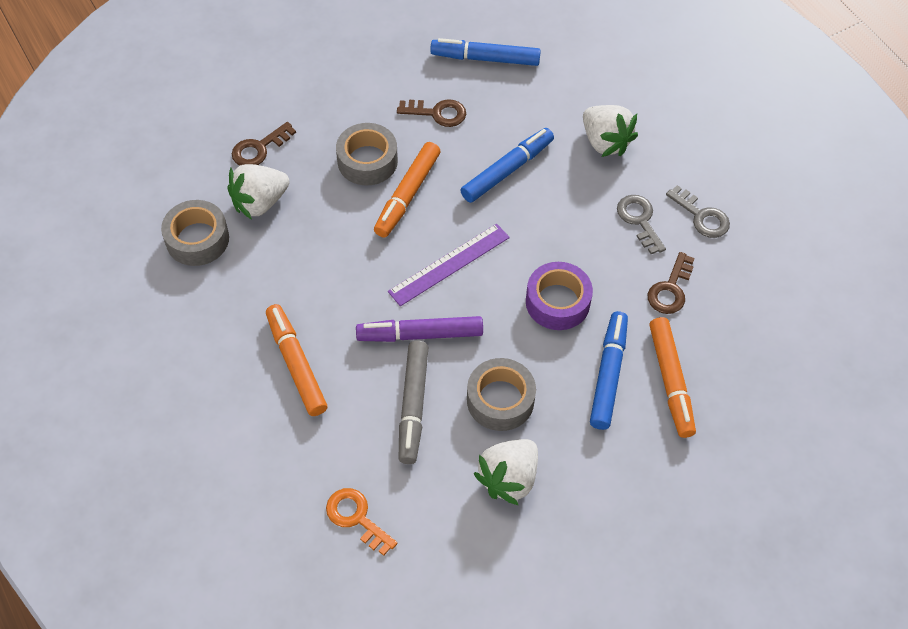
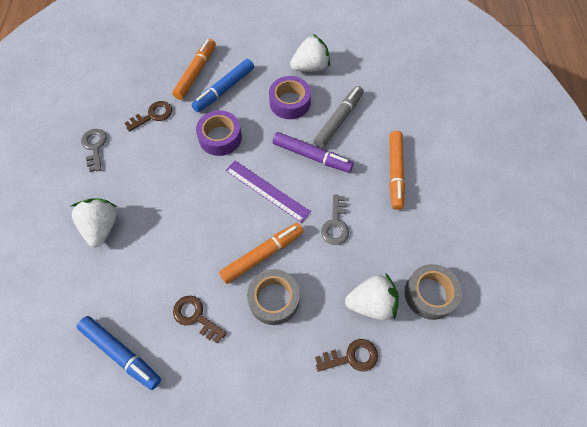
camera: 150 degrees left, 5 degrees up
(356, 518) = (397, 83): orange key -> none
(449, 264) = (267, 190): purple ruler -> purple ruler turned 45 degrees clockwise
(500, 400) = (290, 102): grey tape -> purple tape
(507, 170) = (182, 239): blue marker -> none
(639, 220) = (132, 162): grey key -> grey key (335, 224)

